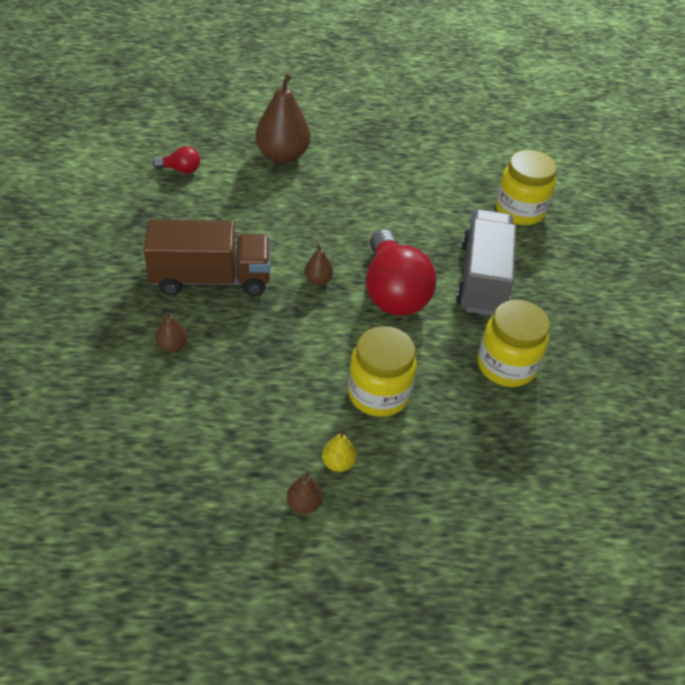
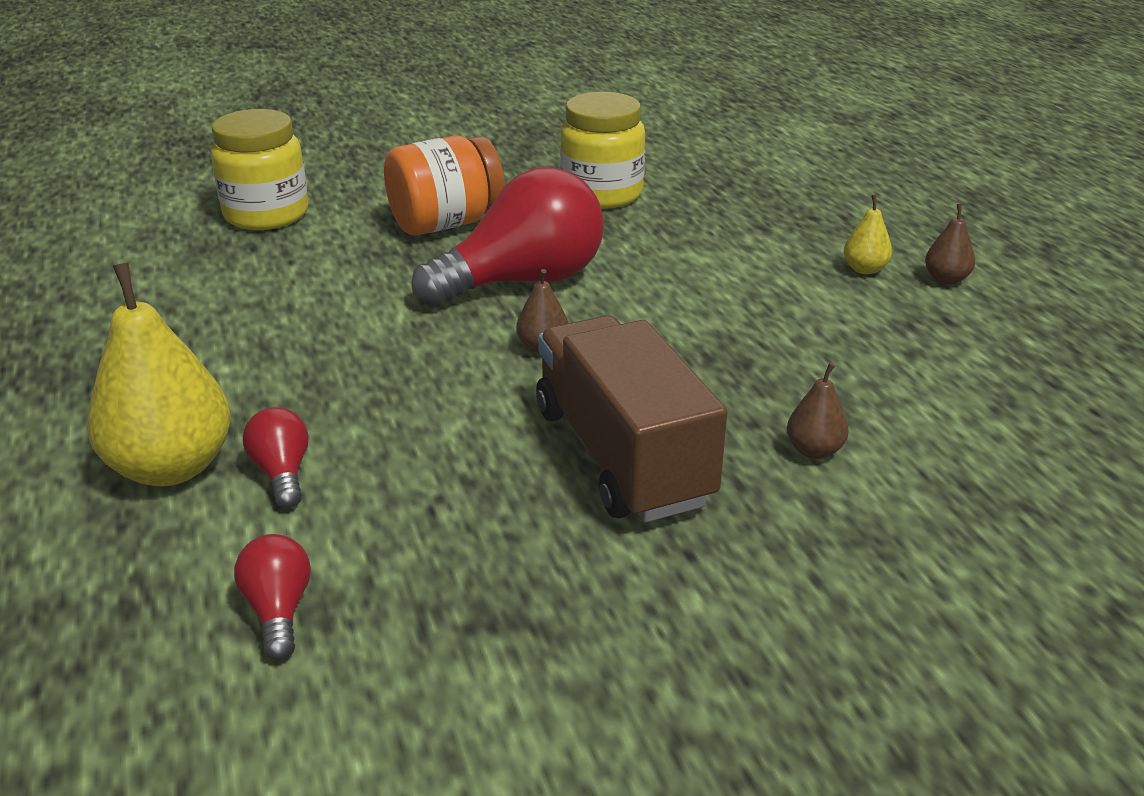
camera: 105 degrees left, 15 degrees down
(261, 181) = (282, 473): none -> red light bulb
(282, 155) = (171, 467): brown pear -> yellow pear
(378, 394) = (728, 262): yellow jar -> none
(482, 279) = (446, 224): grey truck -> orange jar

